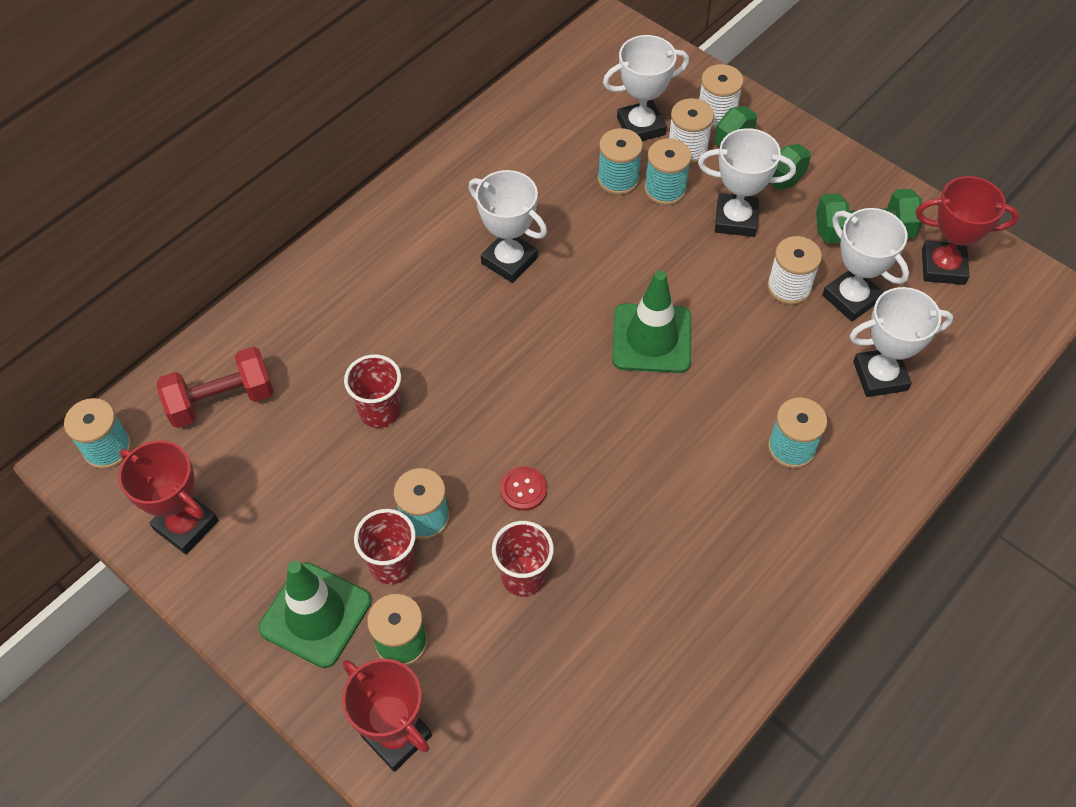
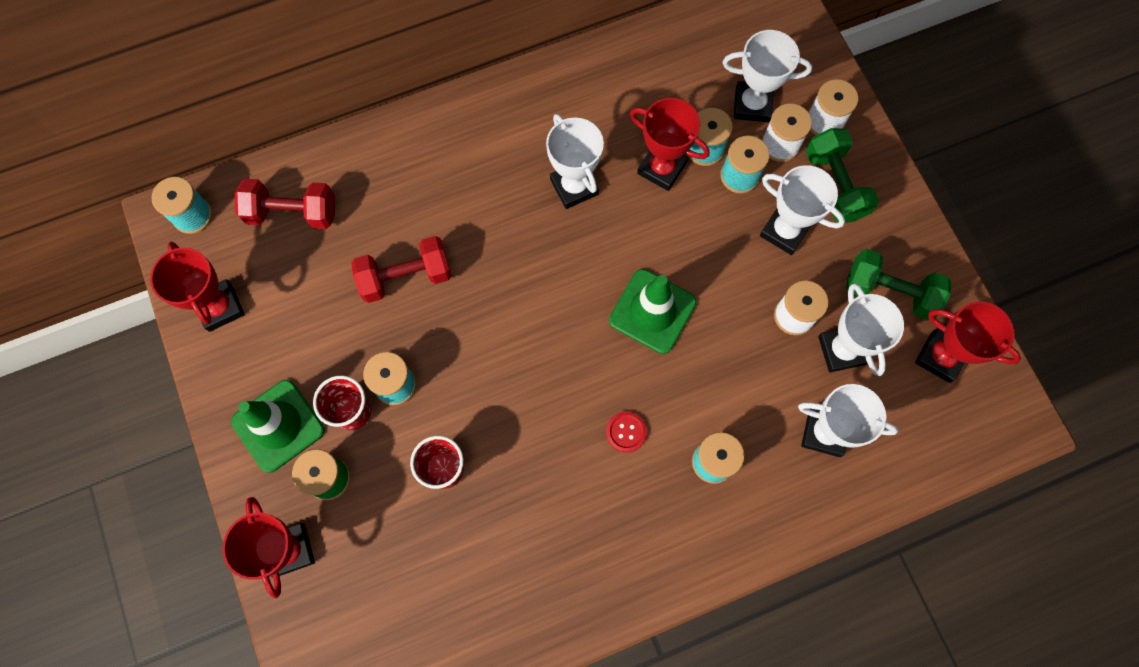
camera: 25 degrees right, 15 degrees up
(380, 411) = (406, 277): red cup -> red dumbbell
(523, 489) = (481, 396): red button -> red button (626, 432)
(586, 211) = (661, 168): none -> red trophy

